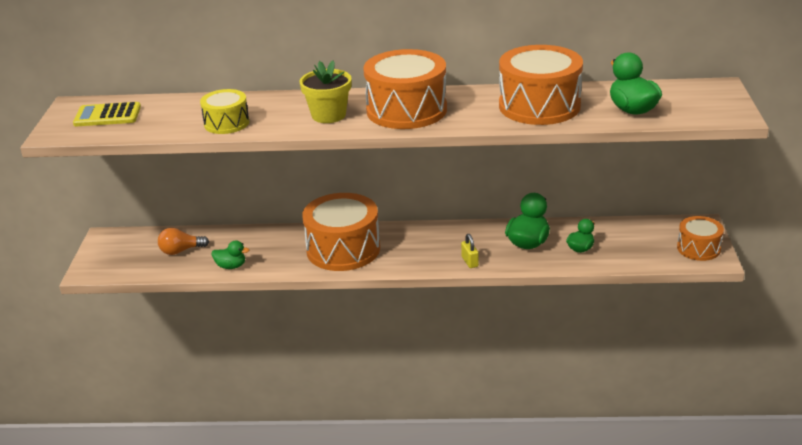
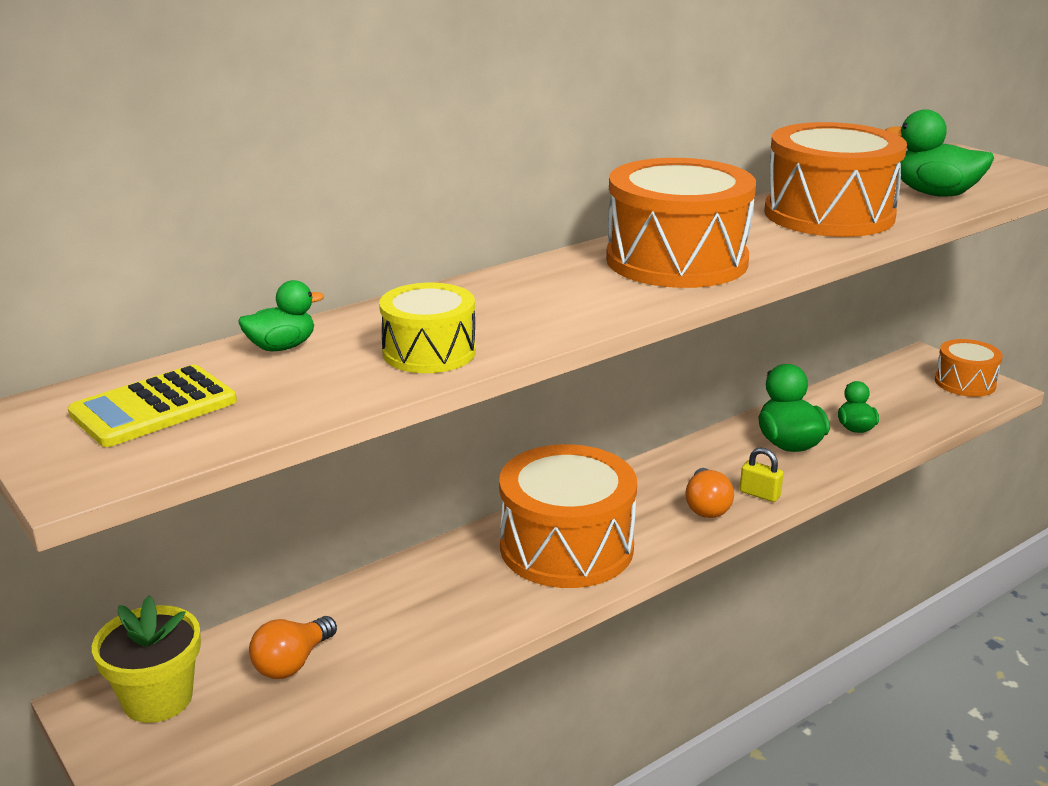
camera: 40 degrees left, 5 degrees down
(231, 266) = (424, 649): green duck -> green duck (282, 347)
(328, 115) = (578, 296): yellow flower pot -> yellow flower pot (158, 699)
(433, 257) = (706, 507): none -> orange light bulb

